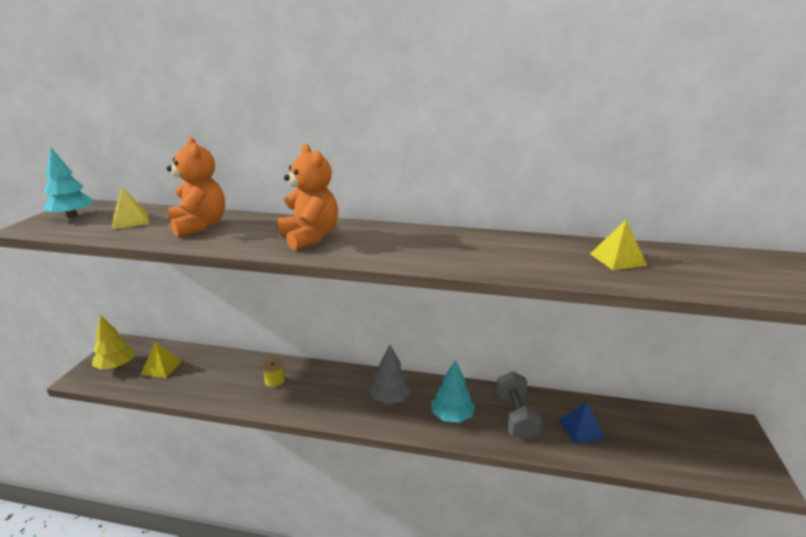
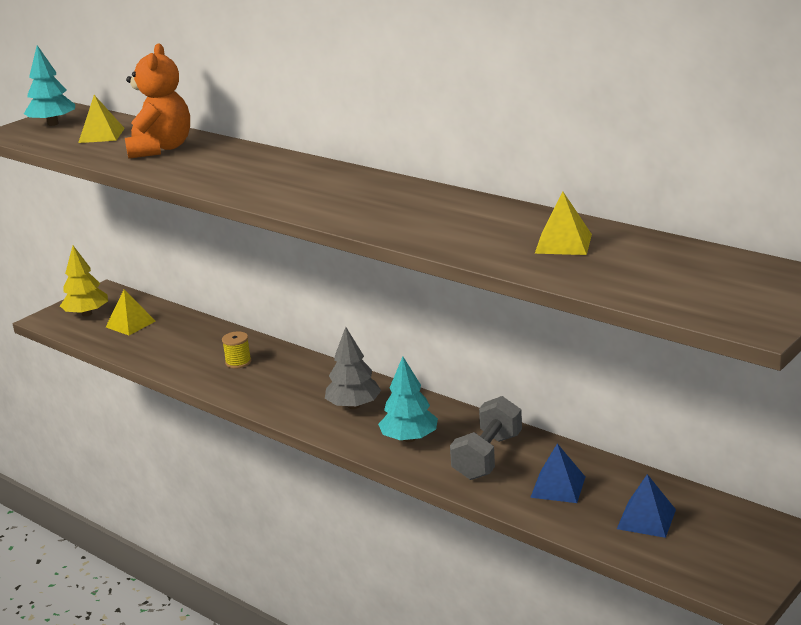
camera: 30 degrees right, 0 degrees up
(310, 238) = (256, 175): orange teddy bear -> none
(655, 439) = (646, 519): none -> blue pyramid

